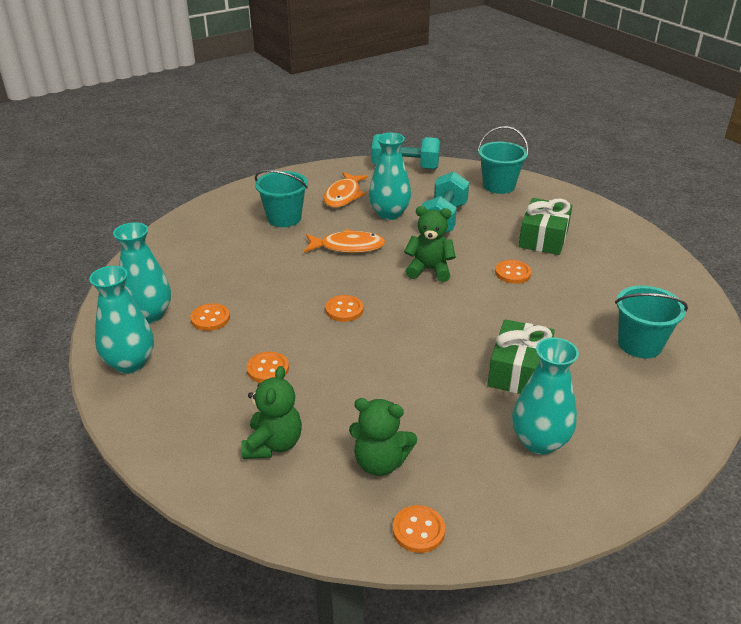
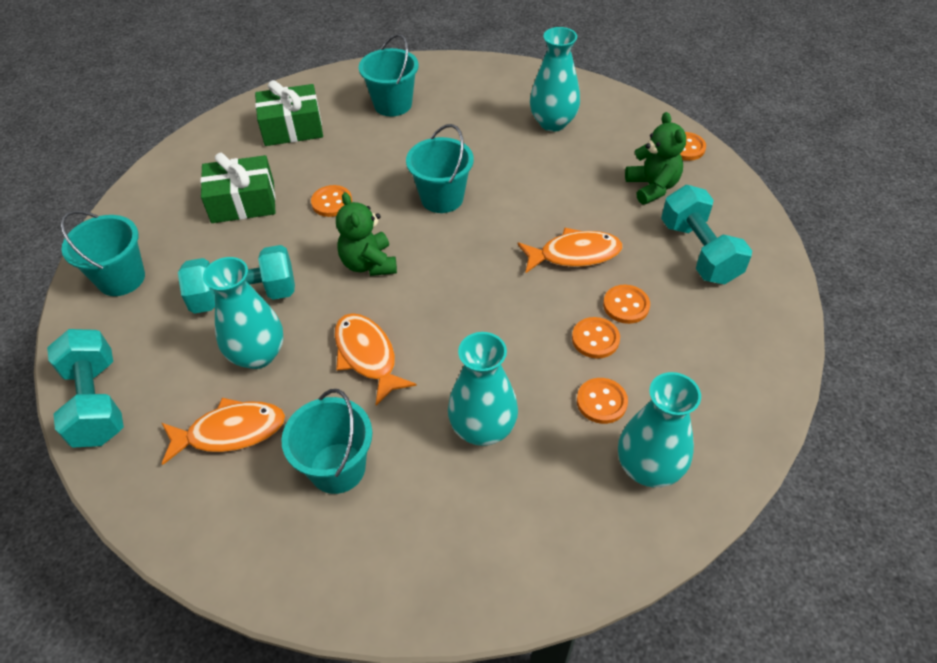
camera: 120 degrees left, 15 degrees up
(130, 363) = (725, 422): turquoise vase -> turquoise vase (483, 428)
(273, 444) = (698, 252): green teddy bear -> turquoise dumbbell
(344, 310) = (492, 297): orange button -> orange button (595, 339)
(344, 367) = (574, 254): none -> orange fish
(474, 325) = (442, 198): none -> turquoise bucket
(519, 371) = (483, 154): green gift -> green gift (292, 128)

